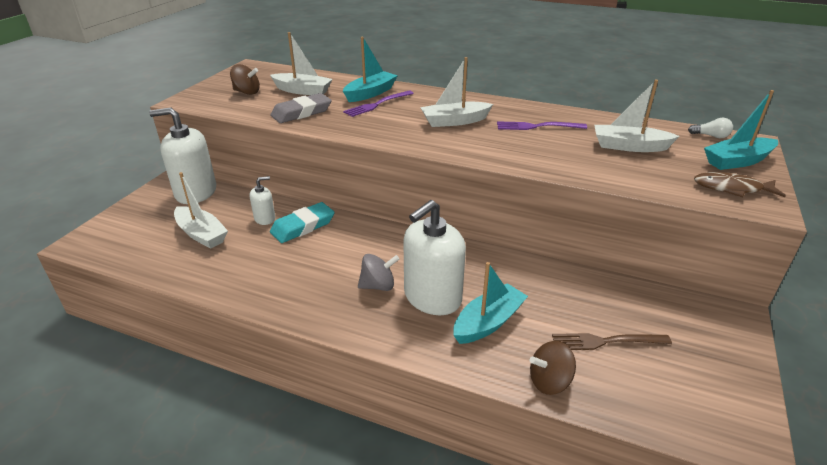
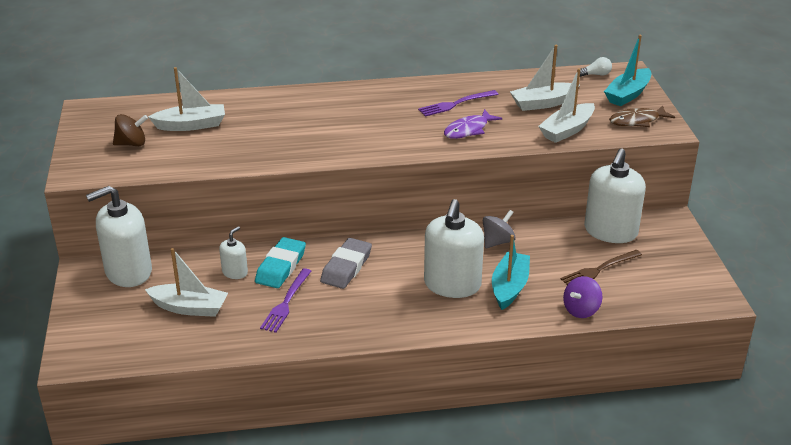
camera: 30 degrees left, 0 degrees up
(301, 112) = (223, 151): grey eraser -> grey eraser (346, 267)
(370, 93) = (266, 109): turquoise boat -> none
(377, 104) = (288, 120): purple fork -> purple fork (286, 303)
(378, 286) = (401, 292): grey spinning top -> grey spinning top (497, 242)
(454, 121) = (380, 119): white boat -> white boat (567, 130)
(529, 149) = (468, 130): none -> purple fish
(549, 381) = (581, 310): brown spinning top -> purple spinning top
(649, 303) = (610, 231): none -> white soap dispenser

